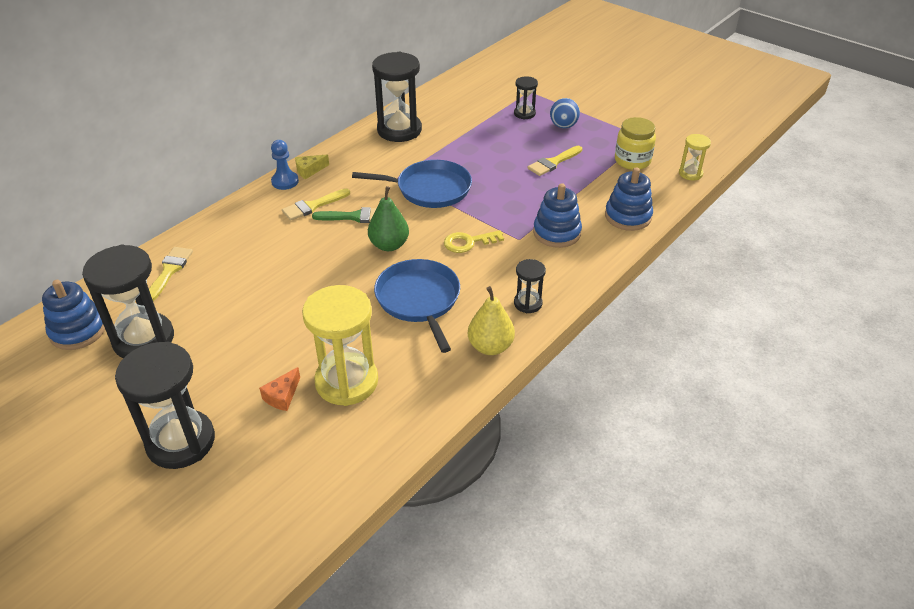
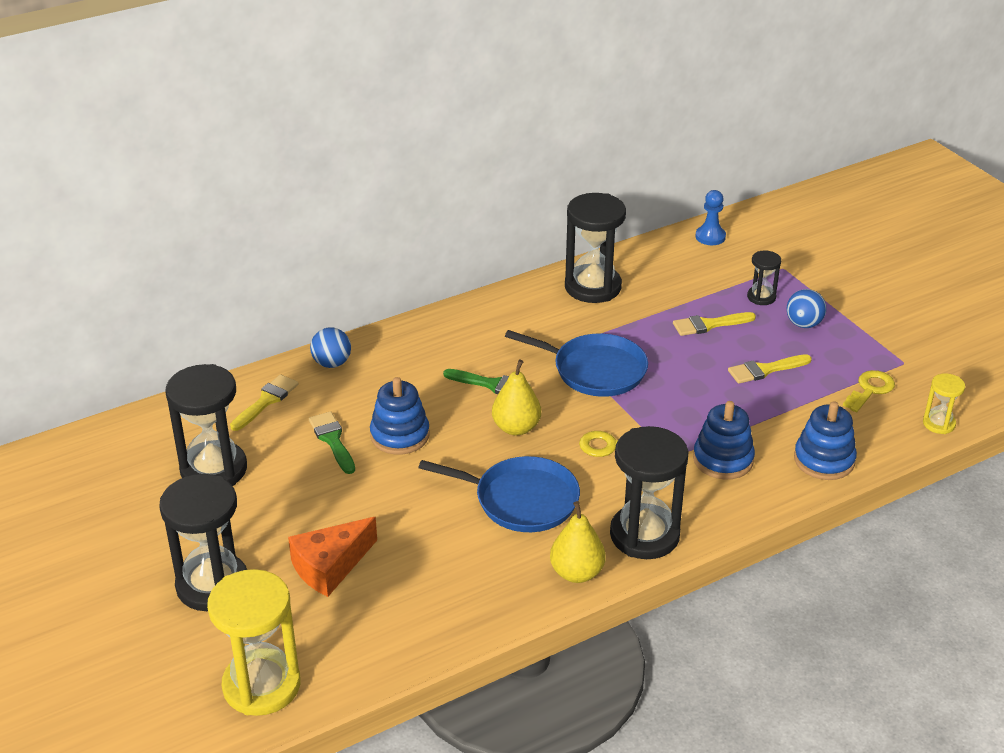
camera: 20 degrees right, 5 degrees down
(78, 331) = (153, 444): blue stacking toy -> blue stacking toy (400, 435)
(215, 228) = (332, 363): none -> blue ball
(241, 290) = (332, 440): none -> green brush
(282, 396) = (330, 566): orange cheese -> orange cheese, size x1.81
(285, 181) = (430, 324): blue pawn -> blue pawn (710, 237)
(309, 170) = (464, 316): yellow cheese -> none
(313, 206) = (450, 361): yellow brush -> yellow brush (709, 325)
(347, 382) = (403, 569): yellow hourglass -> yellow hourglass (261, 685)
(389, 245) = (516, 428): green pear -> yellow pear
(419, 300) = (521, 500): blue pan -> blue pan turned 105 degrees clockwise
(528, 303) = (644, 535): black hourglass -> black hourglass, size x2.00
(632, 161) = (870, 390): yellow jar -> yellow key

